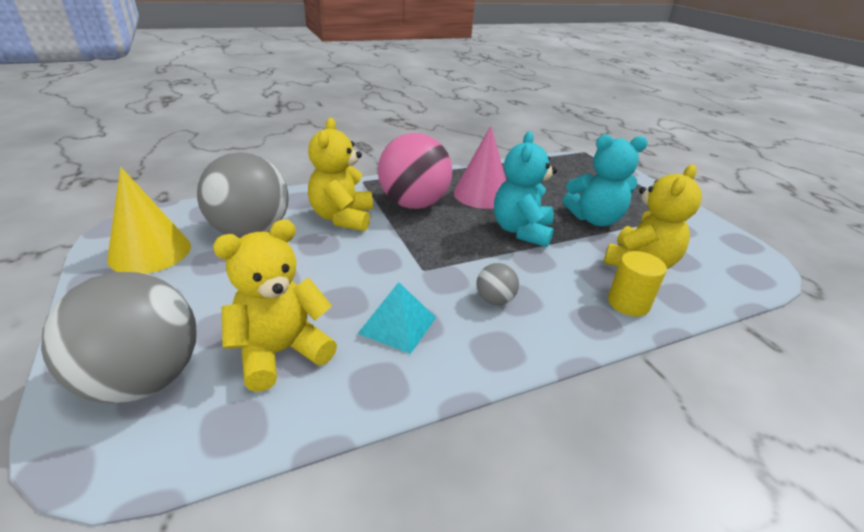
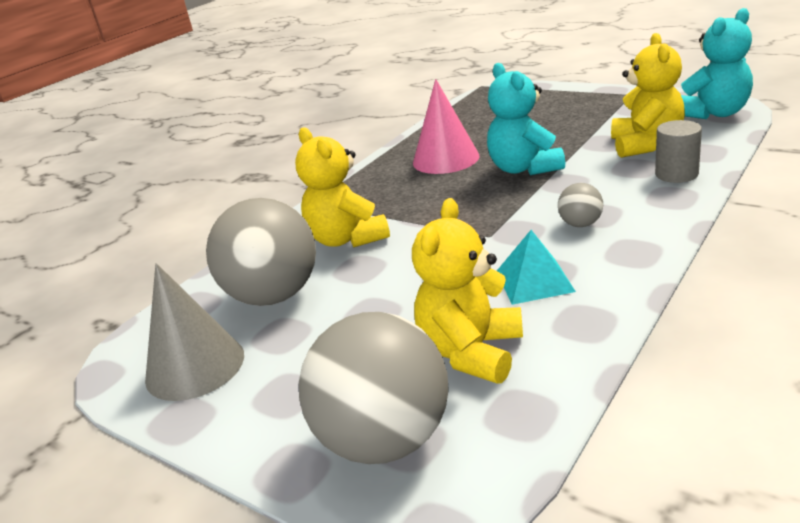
camera: 25 degrees left, 5 degrees down
(150, 252) = (195, 366): yellow cone -> grey cone
(413, 204) = (396, 196): pink ball -> none
(595, 219) = (568, 132): turquoise teddy bear -> turquoise teddy bear (714, 113)
(628, 303) = (676, 174): yellow cylinder -> grey cylinder

